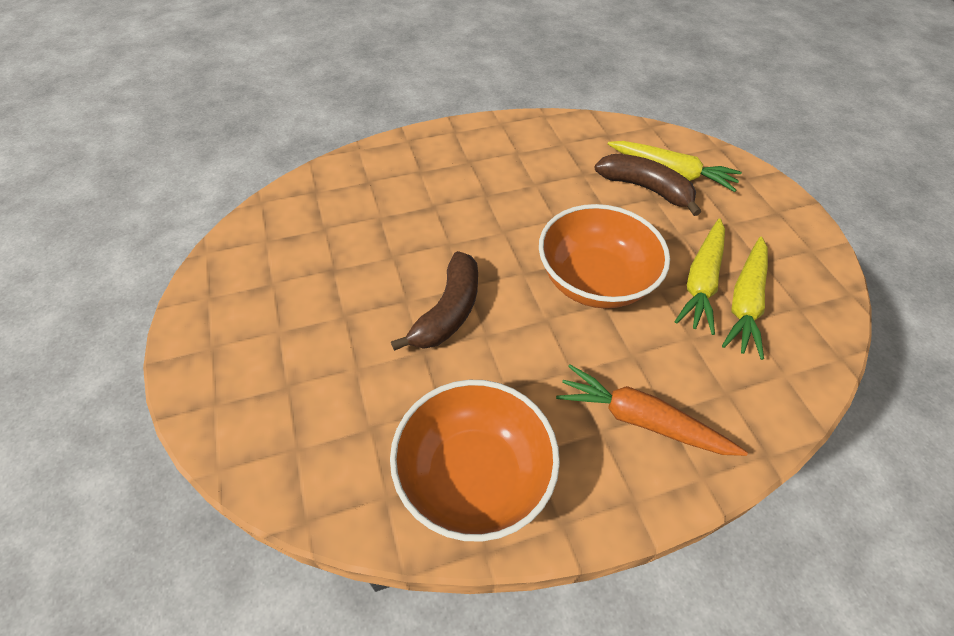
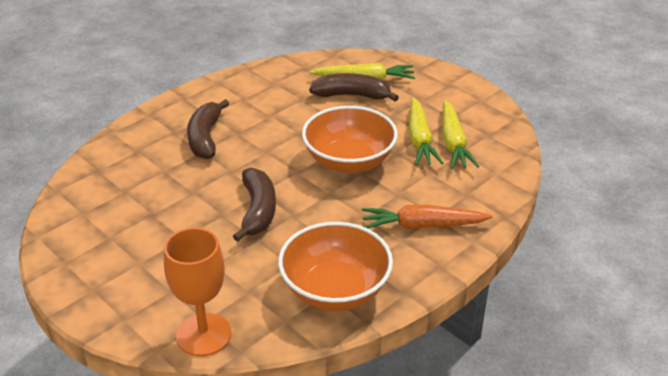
camera: 25 degrees left, 15 degrees down
(282, 471) = (203, 334): none -> orange goblet
(448, 189) = (205, 138): none -> brown banana

